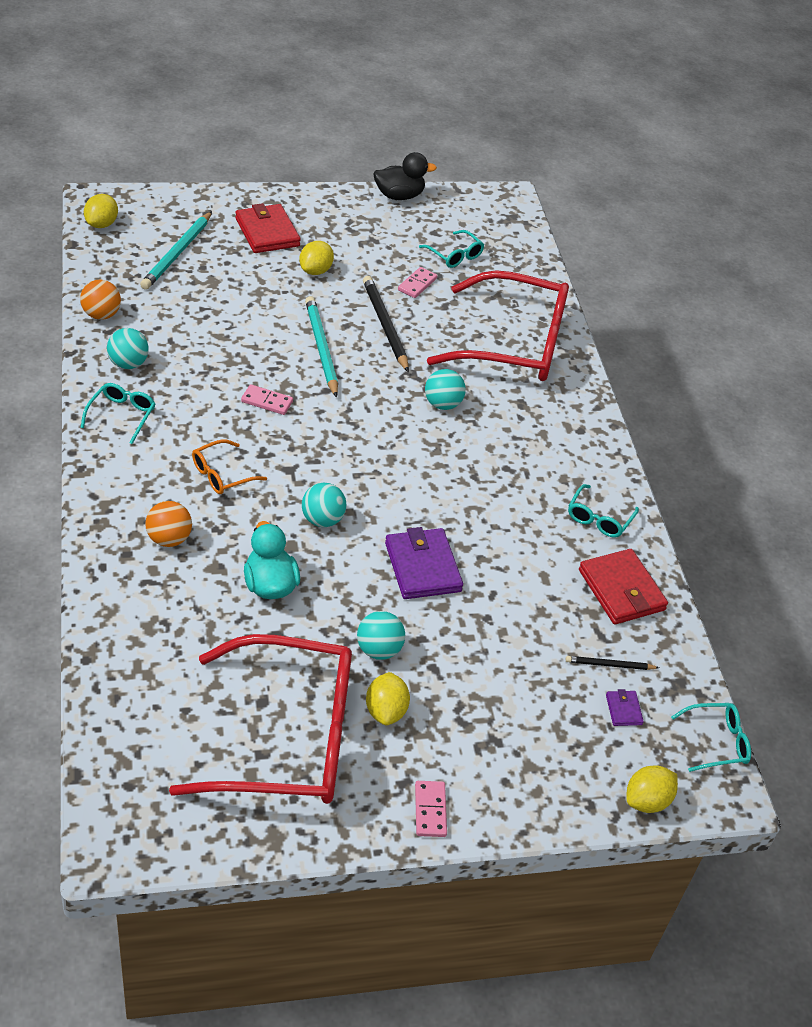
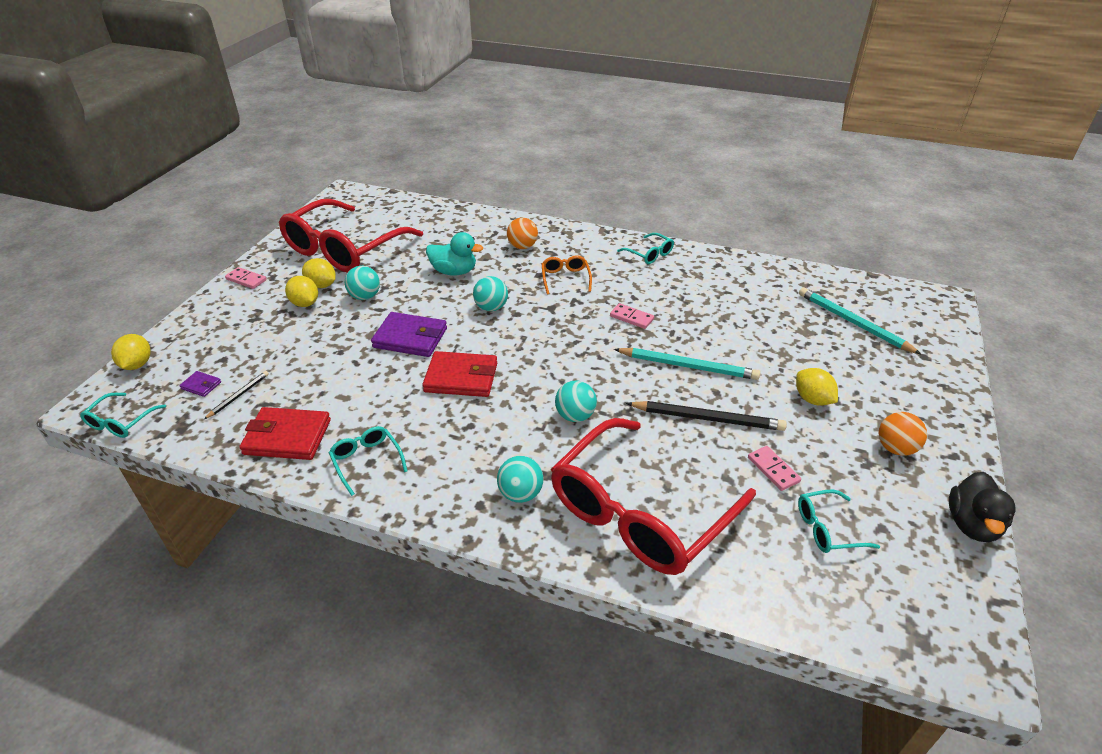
camera: 125 degrees right, 5 degrees down
(101, 224) = (903, 294): yellow lemon -> yellow lemon (305, 303)
(101, 315) = (770, 269): orange ball -> orange ball (895, 448)
(128, 364) = (705, 268): turquoise ball -> turquoise ball (520, 493)
(267, 232) = (886, 386): red wallet -> red wallet (461, 377)
(267, 402) = (631, 318): pink domino -> pink domino turned 75 degrees clockwise

